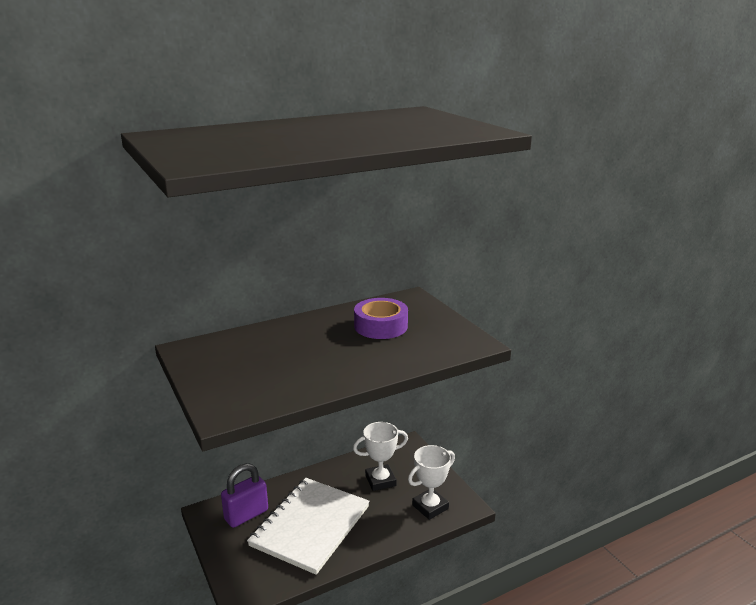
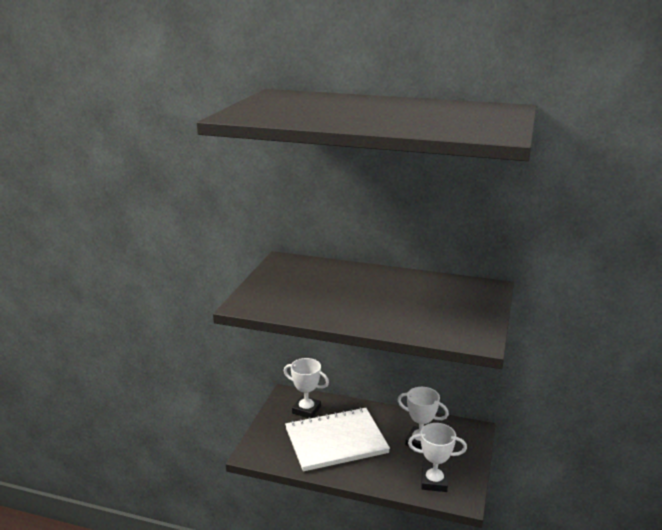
camera: 45 degrees right, 0 degrees up
(246, 515) = (306, 410): purple padlock -> white trophy
(381, 326) = (427, 297): purple tape -> none

